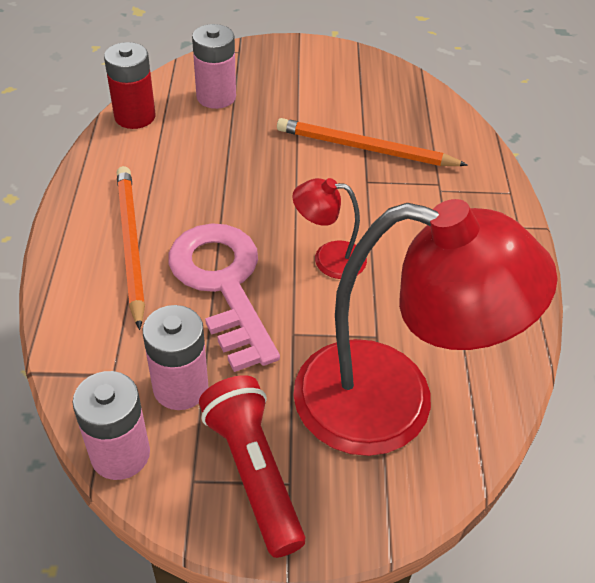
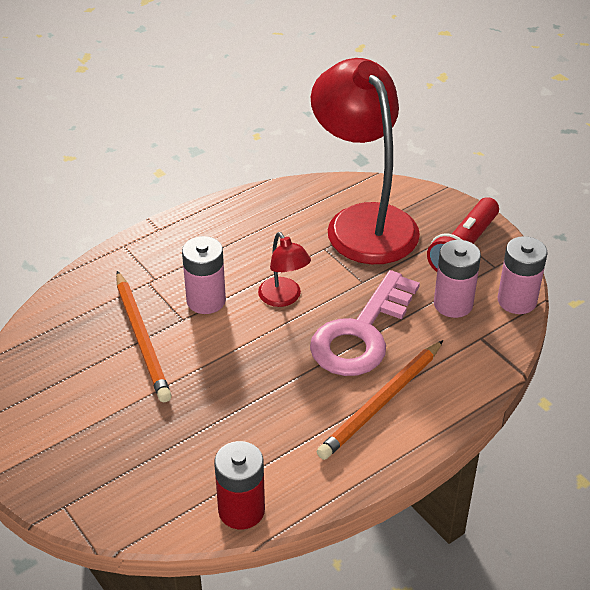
camera: 125 degrees left, 5 degrees down
(216, 97) = (157, 472): pink battery -> pink battery (206, 300)

